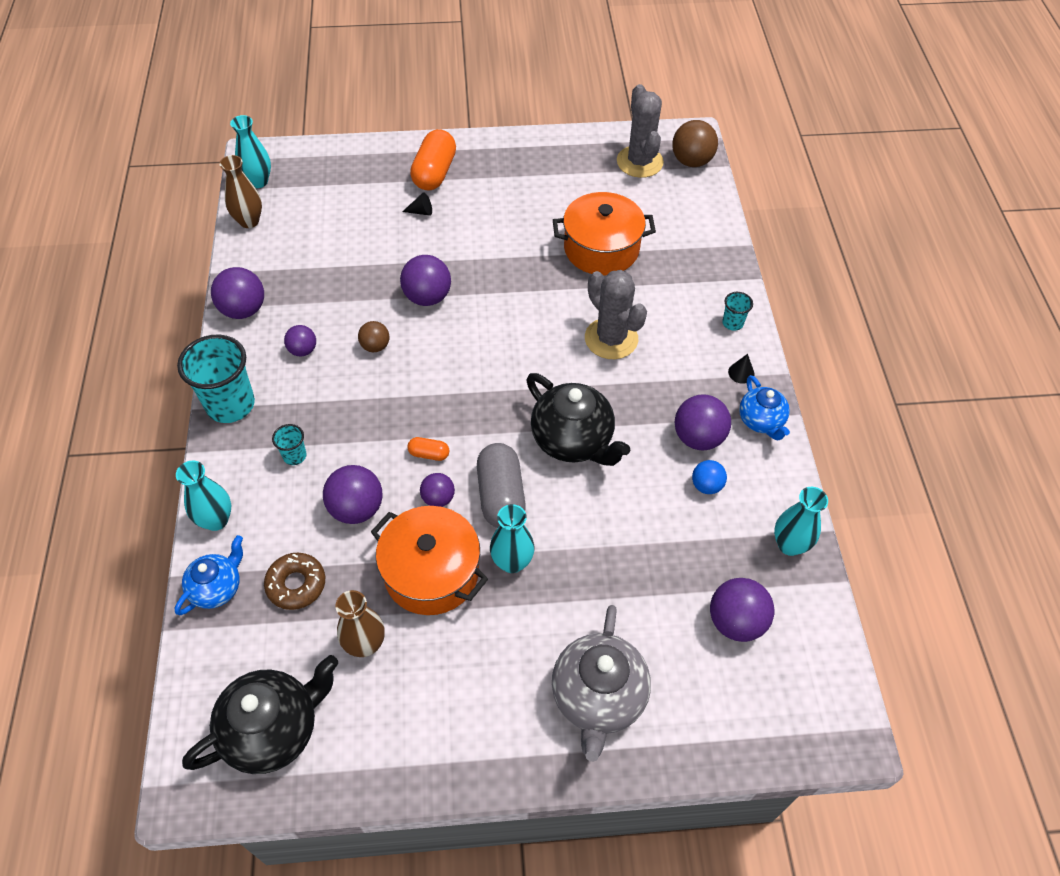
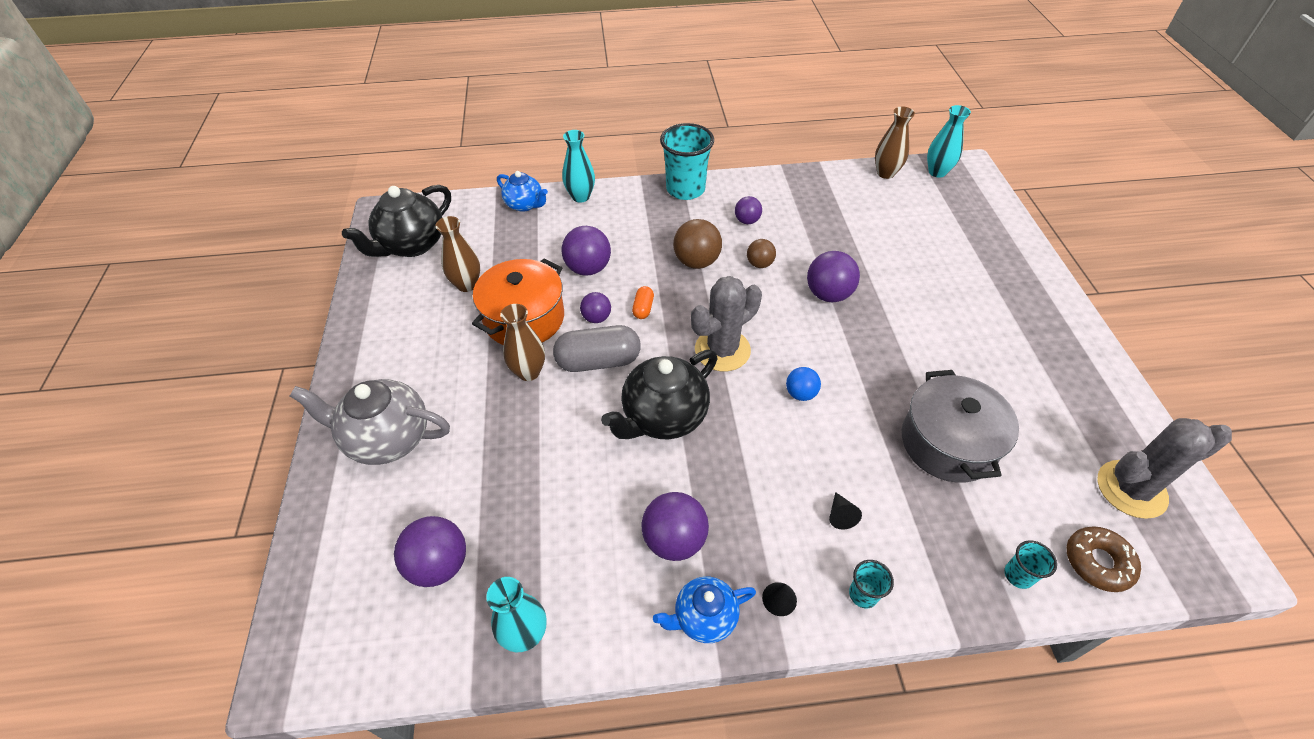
camera: 90 degrees right, 5 degrees down
(243, 310) = (784, 183): purple ball -> none
(273, 730) = (412, 245): black teapot -> black teapot turned 75 degrees clockwise
(294, 456) = (638, 228): turquoise cup -> turquoise cup (1018, 575)
(296, 584) = (523, 243): brown donut -> brown donut (1098, 562)
(421, 212) = (944, 281): black cone -> black cone (840, 515)
(434, 173) = (1007, 287): orange capsule -> none
(512, 562) = (529, 372): turquoise vase -> brown vase
(601, 249) = (948, 443): orange pot -> grey pot
(611, 339) = (807, 452): grey cactus -> grey cactus (722, 350)
(691, 161) = (1169, 558): brown ball -> brown ball (696, 262)
(706, 485) = (608, 545): blue ball -> blue ball (800, 393)

